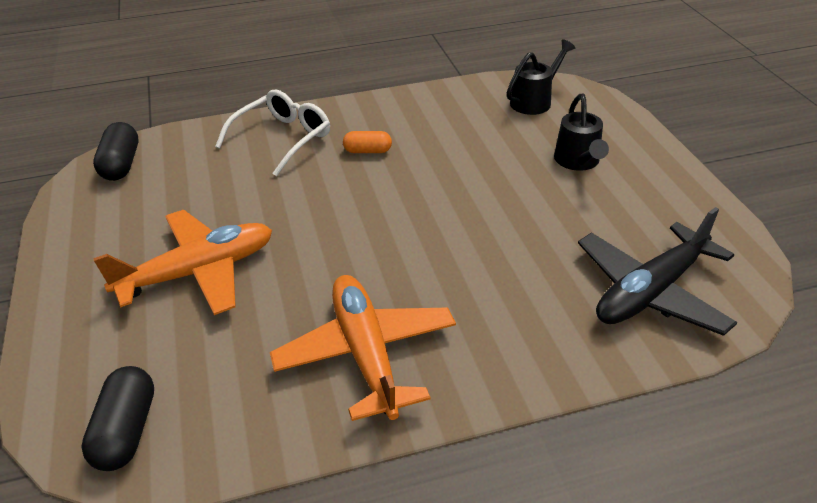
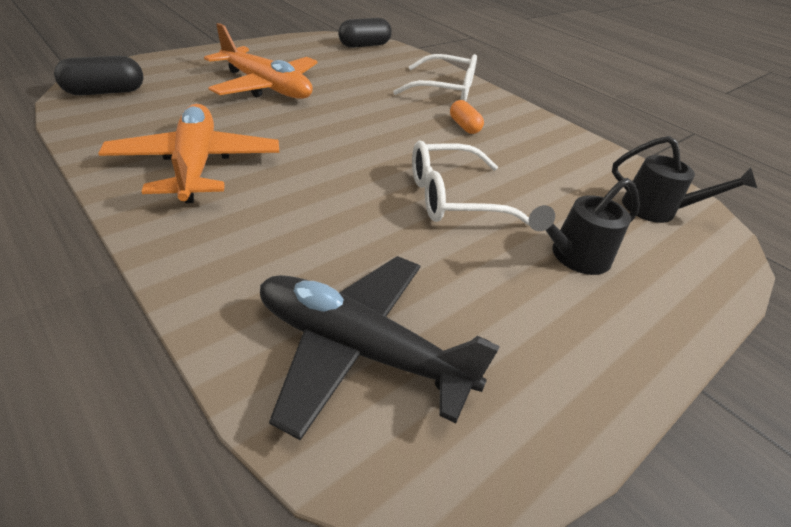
camera: 60 degrees right, 0 degrees up
(366, 354) = (196, 165): orange plane -> orange plane turned 60 degrees counterclockwise
(485, 196) = (451, 197): none -> white glasses

